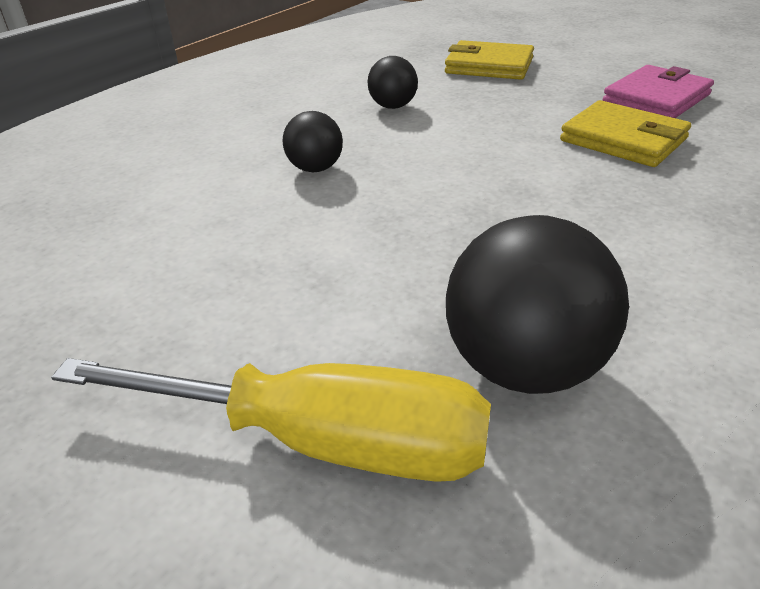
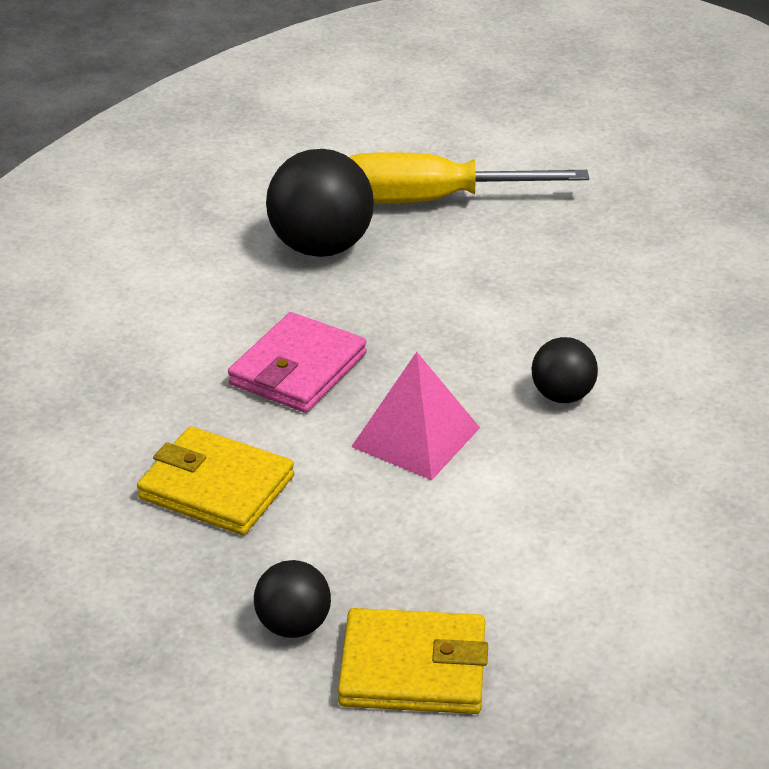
camera: 165 degrees right, 0 degrees up
(393, 106) = (528, 524): black ball -> black ball (293, 625)
(454, 154) = (415, 437): none -> pink pyramid
(656, 98) = (150, 591): pink wallet -> pink wallet (298, 369)

